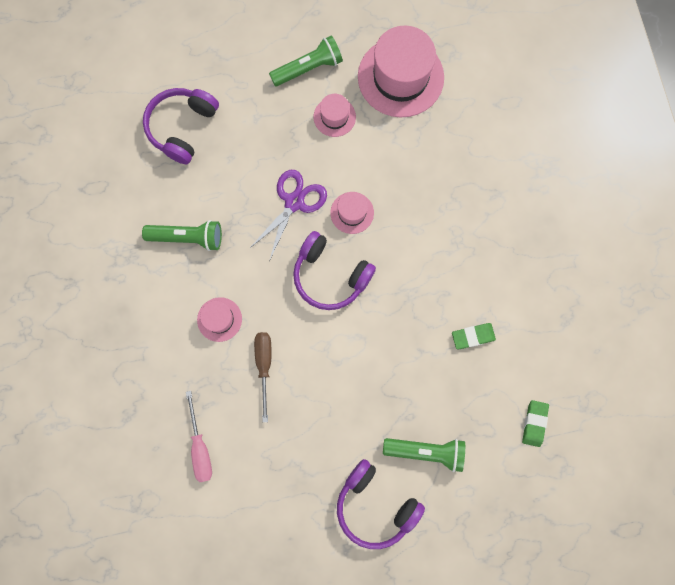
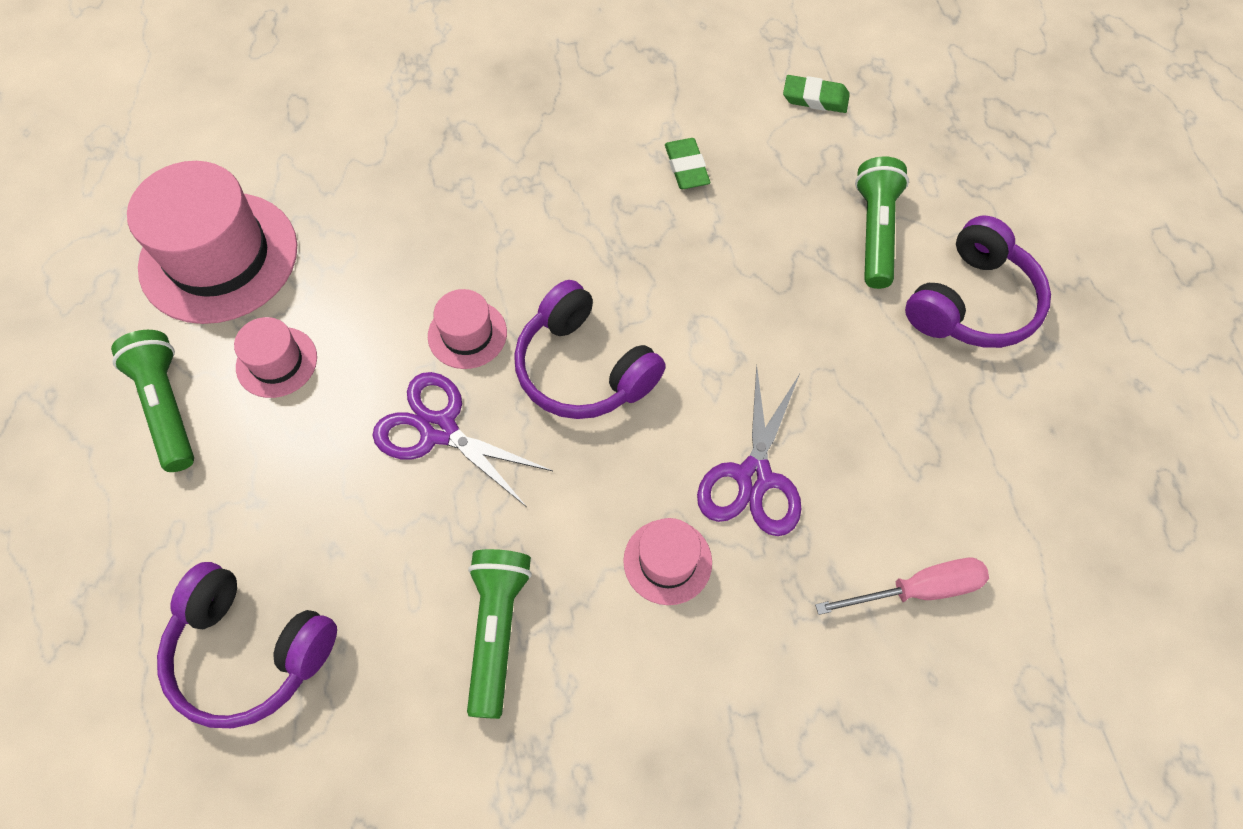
camera: 90 degrees left, 15 degrees down
(264, 366) = (753, 477): brown screwdriver -> purple scissors
(330, 276) = (583, 368): purple headphones -> purple headphones turned 105 degrees clockwise

